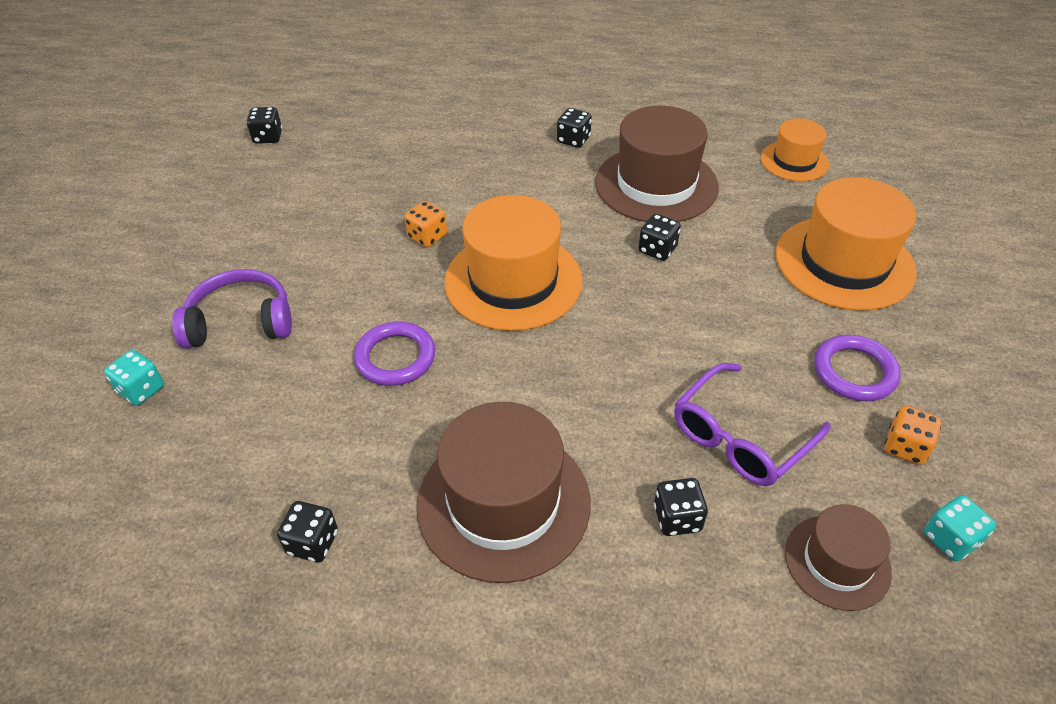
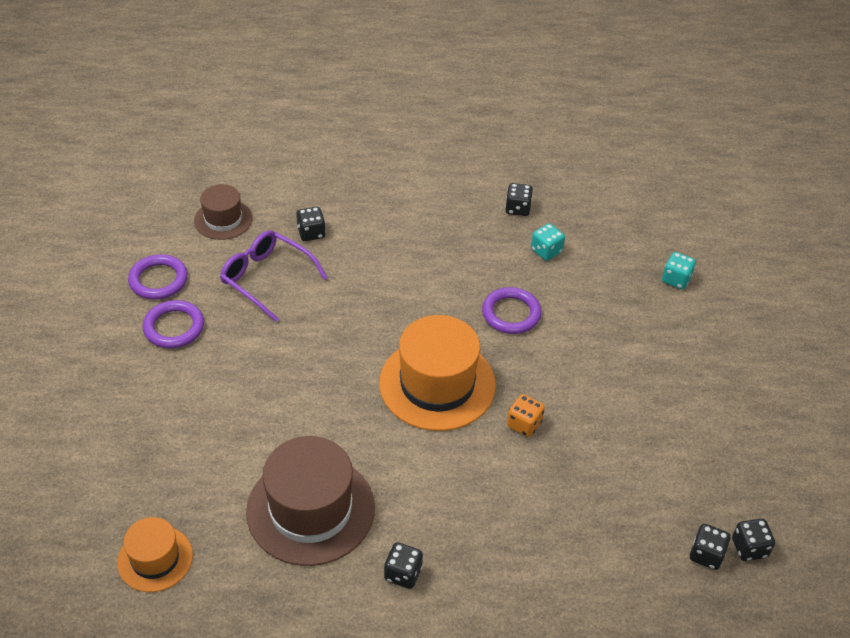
camera: 170 degrees right, 0 degrees up
(240, 322) = (640, 332): purple headphones -> none
(503, 502) = (414, 234): brown hat -> none
(657, 250) = (313, 426): black dice -> black dice (706, 555)
(740, 437) = (266, 278): purple glasses -> purple glasses turned 90 degrees counterclockwise
(844, 262) = (147, 425): orange hat -> none
(905, 447) = (158, 280): orange dice -> purple ring
(950, 539) = (153, 234): turquoise dice -> turquoise dice (546, 251)

